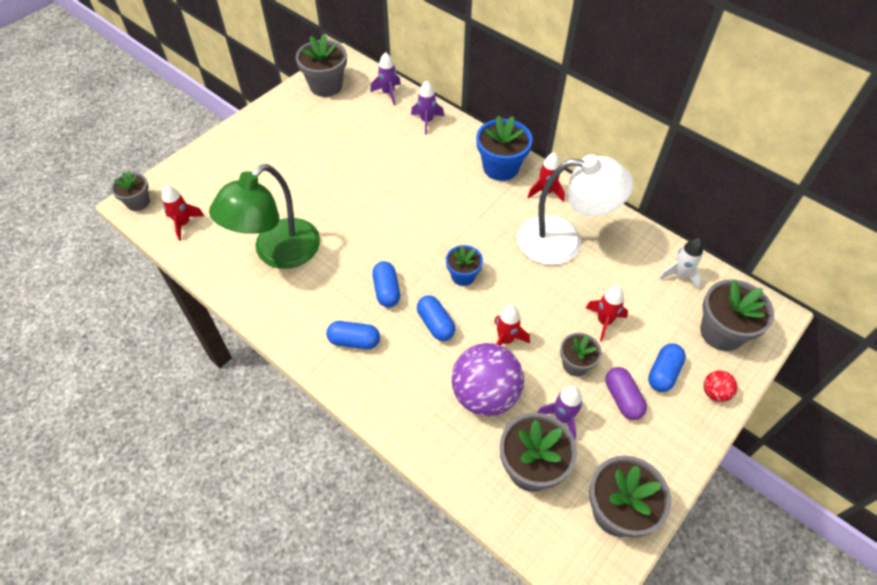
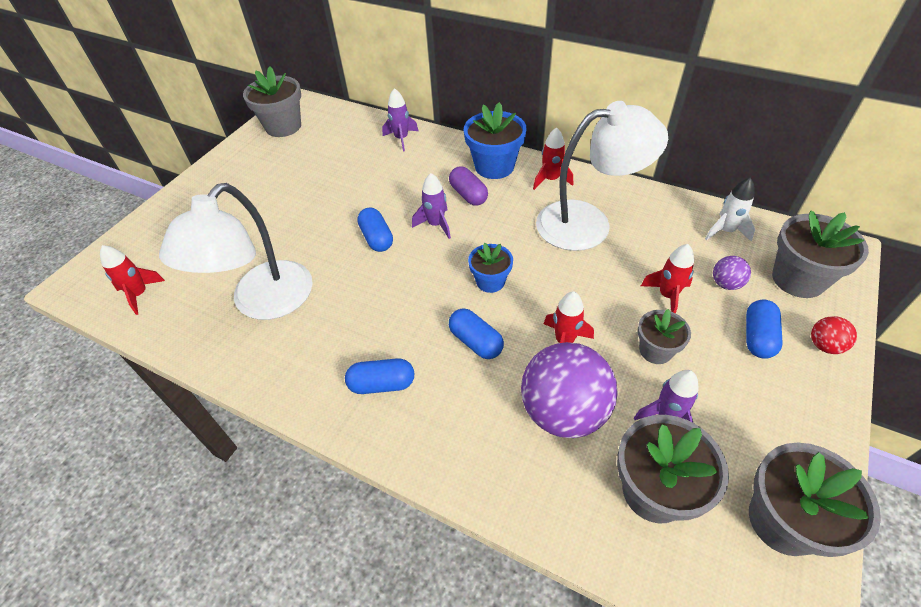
camera: 10 degrees left, 5 degrees down
(138, 202) = (79, 282): grey flower pot -> none
(277, 253) = (263, 303): green lamp -> white lamp
(386, 290) = (406, 316): blue capsule -> blue capsule (377, 238)
(388, 93) = (352, 121): purple rocket -> purple rocket (436, 225)
(622, 398) = (726, 377): purple capsule -> purple capsule (468, 195)
(658, 322) = (726, 284): none -> purple ball

